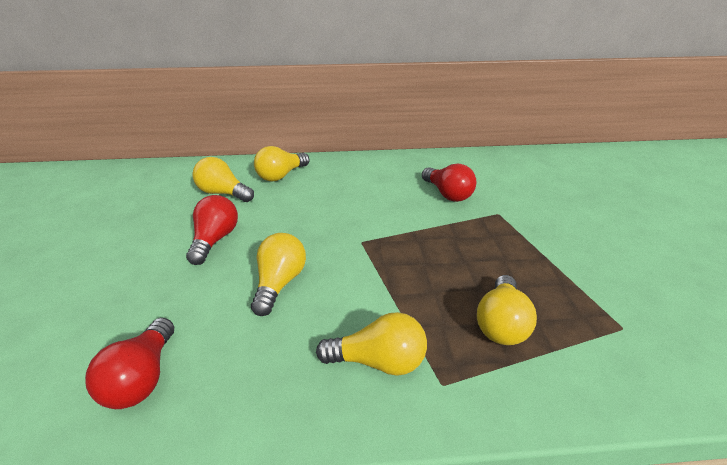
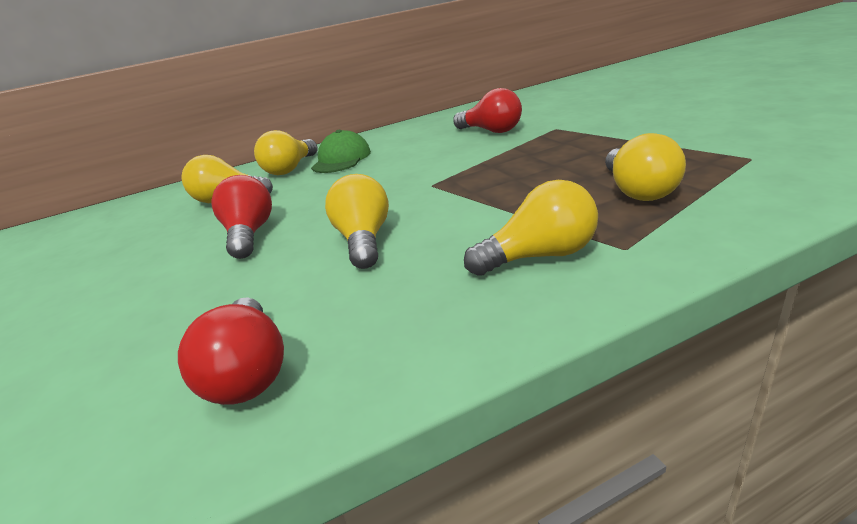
camera: 15 degrees left, 5 degrees down
(320, 180) = (341, 159): none -> green cap

